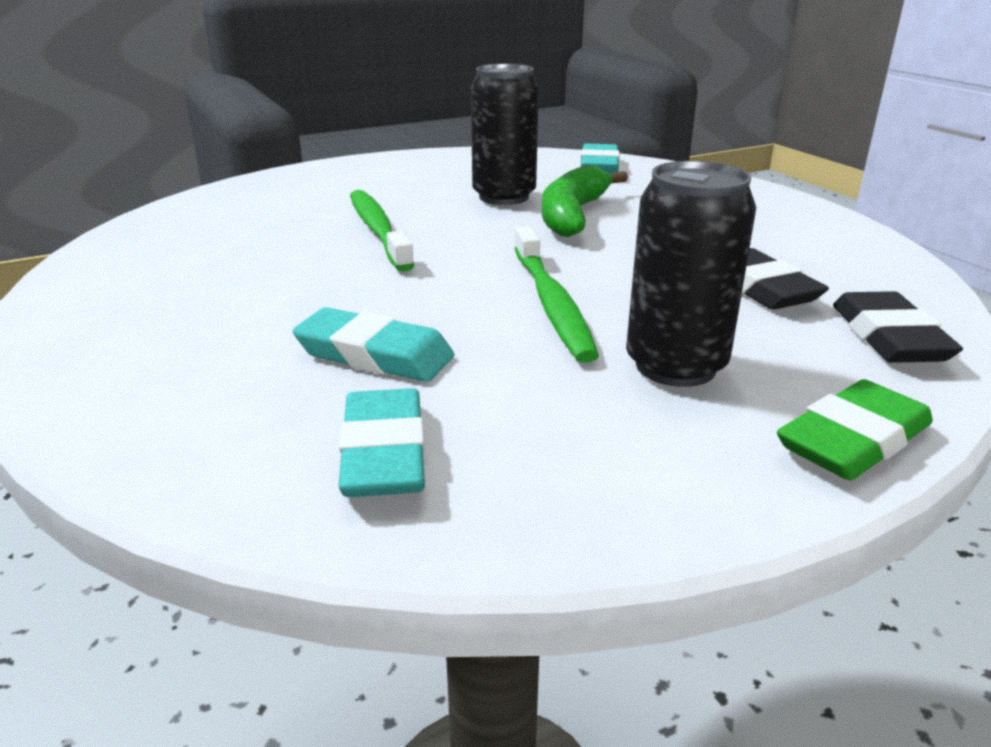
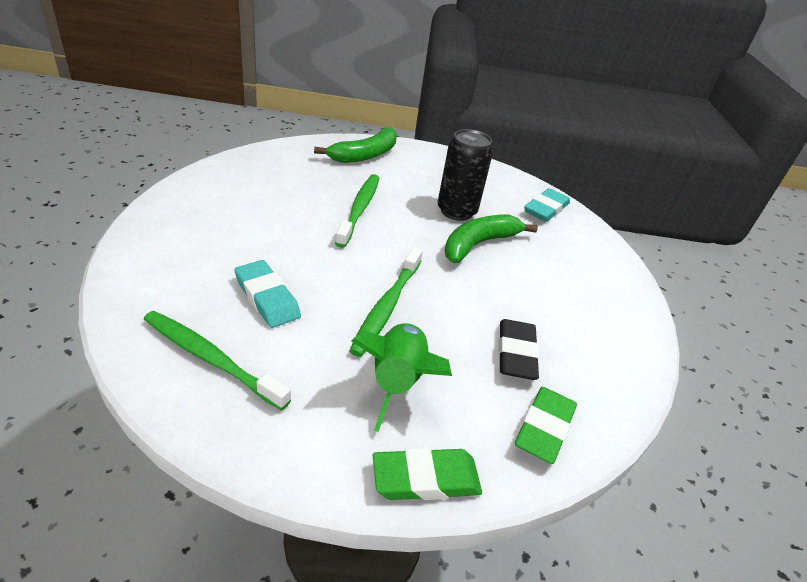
camera: 25 degrees right, 10 degrees up
(311, 182) = (365, 155): none -> green banana
(384, 452) = (211, 359): turquoise eraser -> green toothbrush
(675, 366) = (397, 382): black can -> green rocket
(889, 337) = (544, 428): black eraser -> green eraser

